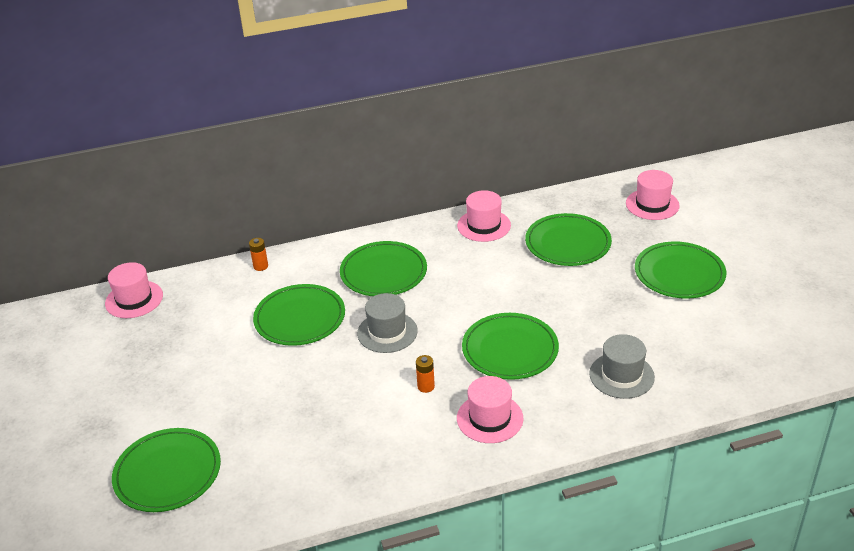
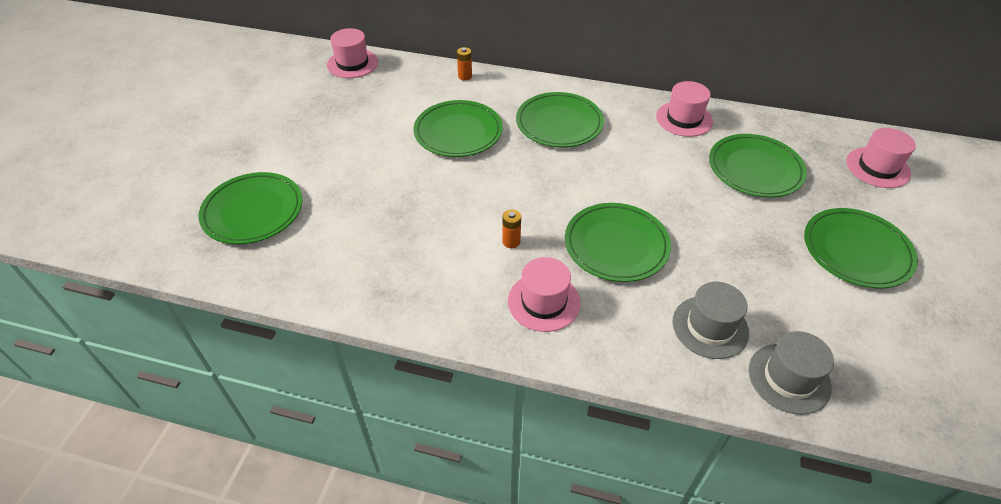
camera: 30 degrees right, 10 degrees up
(387, 332) = (519, 176): grey hat -> grey hat (789, 378)

